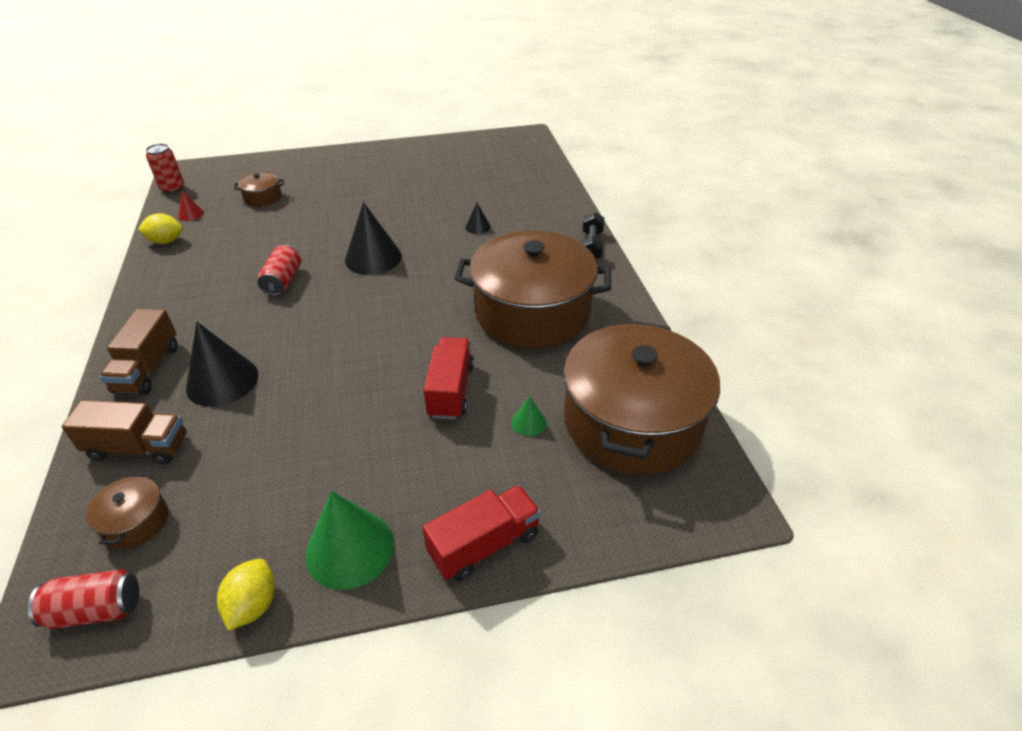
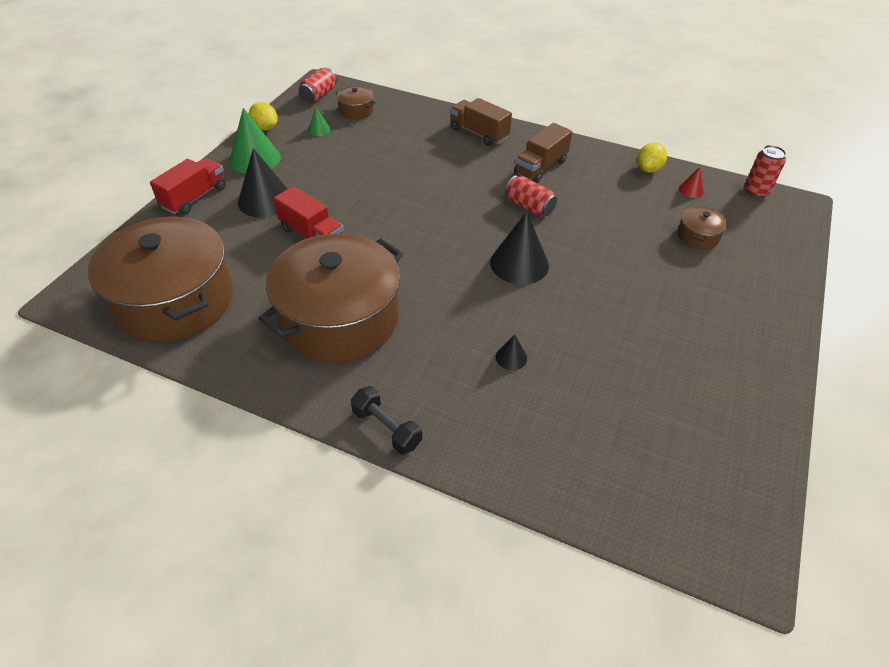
camera: 125 degrees right, 5 degrees up
(138, 447) = (409, 119): brown truck -> brown truck (540, 167)
(222, 381) = (435, 154): black cone -> black cone (265, 200)
(484, 544) = (195, 197): red truck -> red truck turned 150 degrees counterclockwise
(528, 422) = (241, 254): green cone -> green cone (319, 129)

